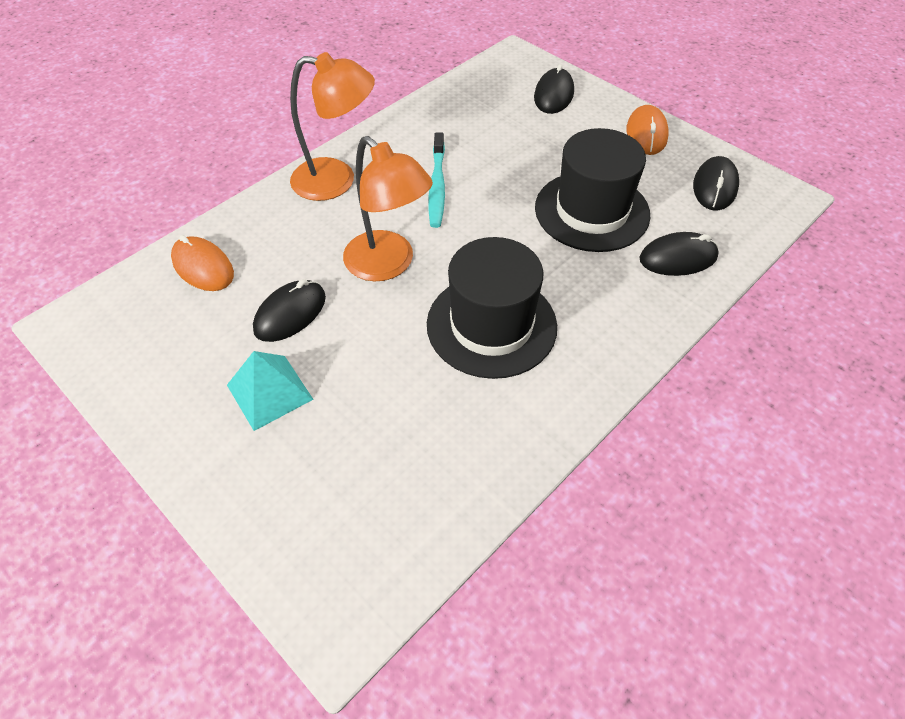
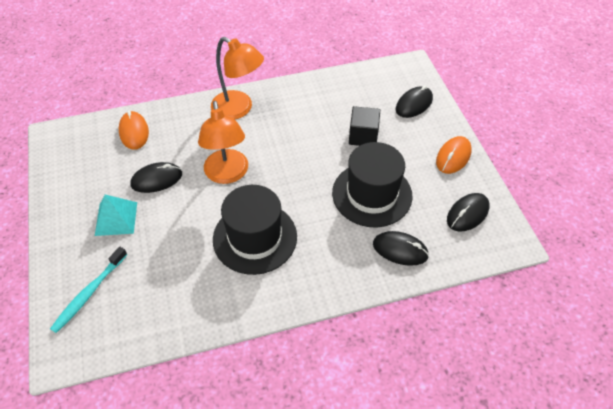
camera: 30 degrees right, 0 degrees up
(437, 186) = (292, 137): turquoise toothbrush -> turquoise toothbrush (89, 293)
(525, 151) = (363, 136): none -> black cube

